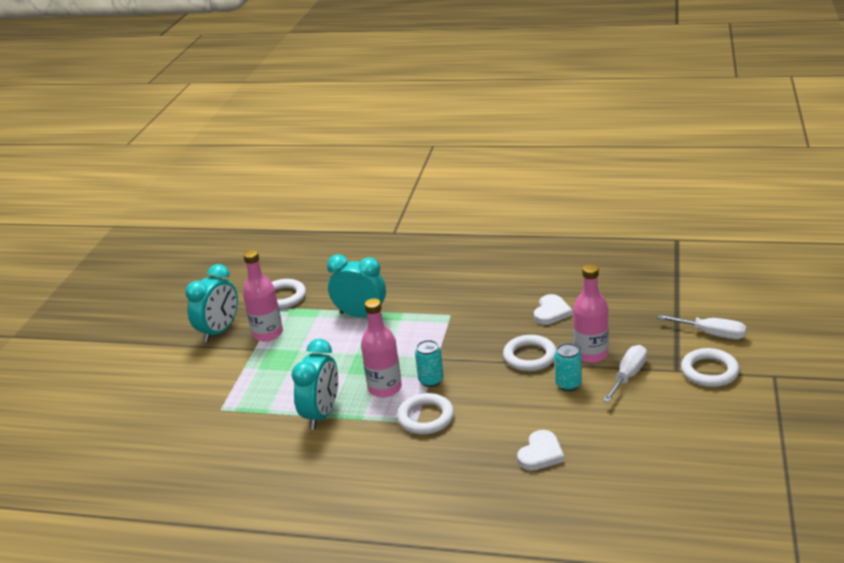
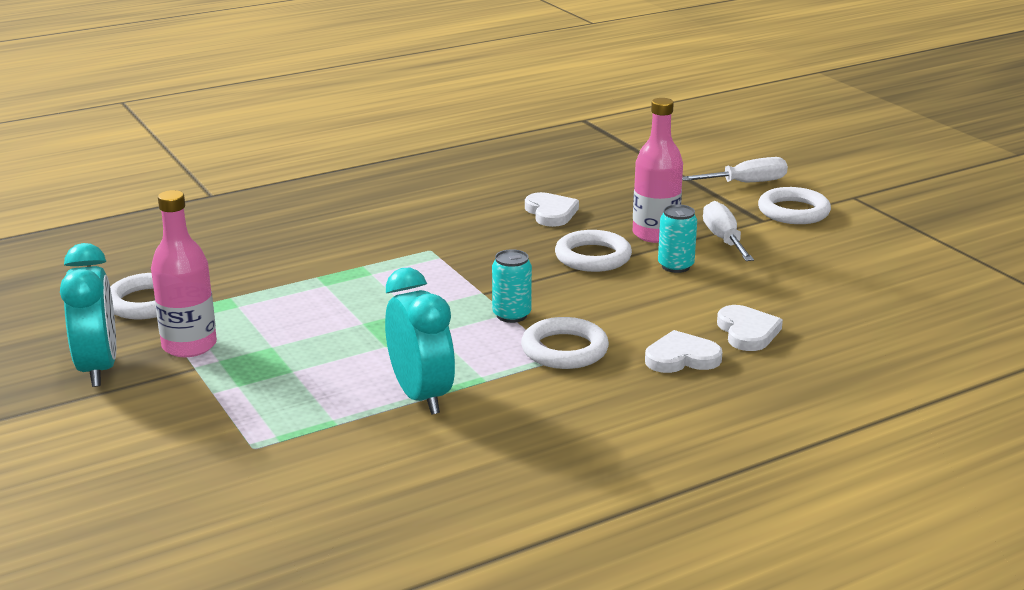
camera: 45 degrees left, 5 degrees down
(361, 315) = (304, 285): turquoise clock -> none
(384, 388) = (463, 342): pink bottle -> none
(478, 454) = (681, 358): none -> white heart

